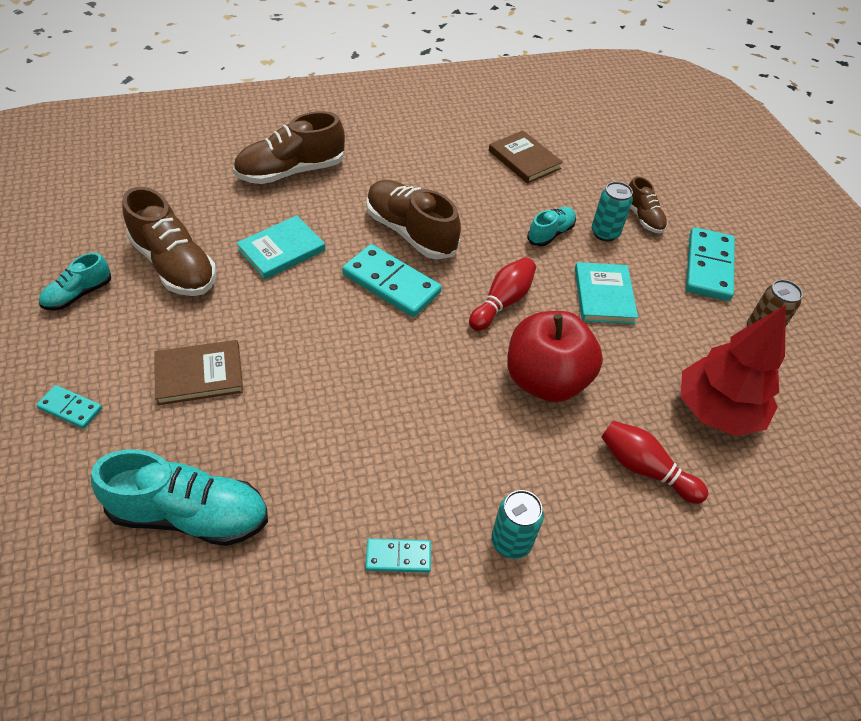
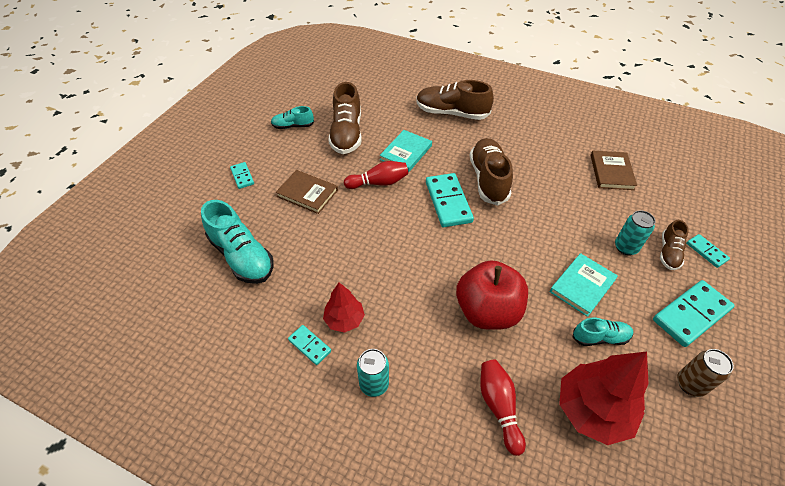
camera: 45 degrees right, 0 degrees up
(281, 250) = (406, 152): turquoise book -> turquoise book turned 60 degrees counterclockwise
(408, 497) = (344, 320): none -> red tree
(502, 302) = (506, 250): red bowling pin -> red bowling pin (379, 183)
(550, 233) = (583, 227): turquoise shoe -> turquoise shoe (600, 337)
(669, 199) = (706, 252): none -> turquoise domino

